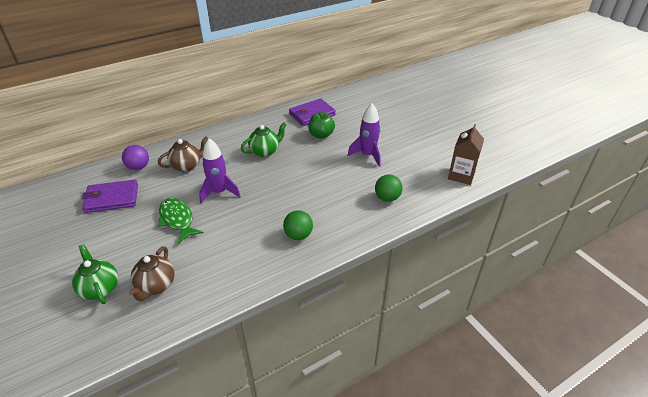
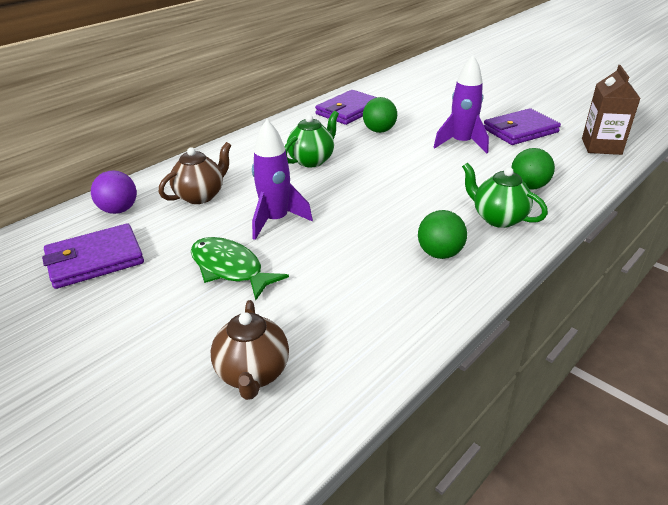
camera: 15 degrees left, 5 degrees down
(100, 288) = (148, 401): green teapot -> green teapot (498, 218)
(321, 135) = (379, 130): green apple -> green ball
(415, 151) = (520, 130): none -> purple wallet

